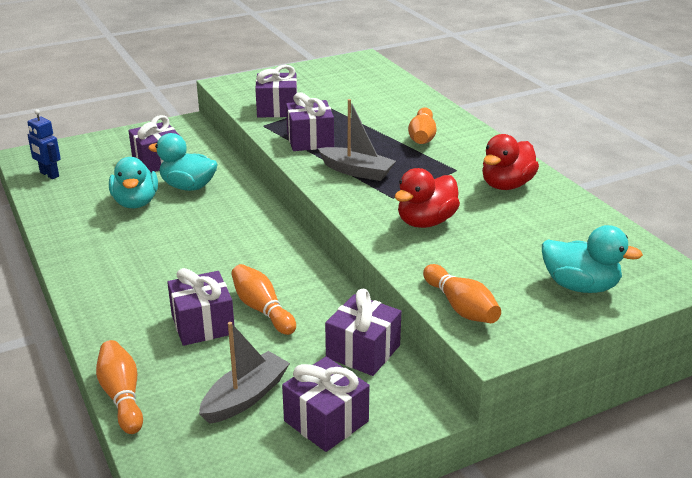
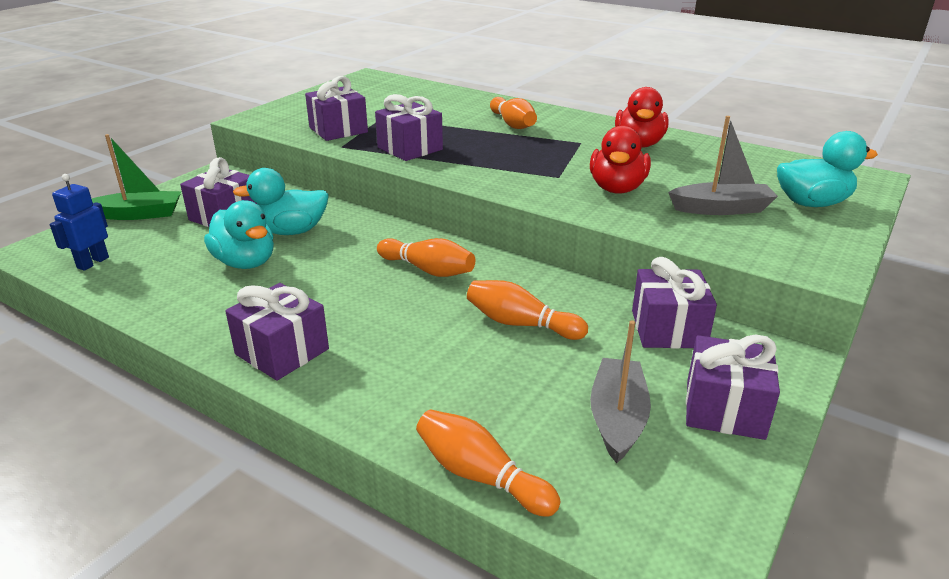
camera: 30 degrees left, 0 degrees up
(49, 174) = (93, 262): blue robot -> blue robot turned 105 degrees clockwise
(107, 144) = (139, 214): none -> green boat
(203, 324) = (477, 361): purple gift -> purple gift (282, 351)
(357, 171) = (493, 163): grey boat -> grey boat (721, 209)
(461, 307) = (752, 248): orange bowling pin -> orange bowling pin (428, 270)

